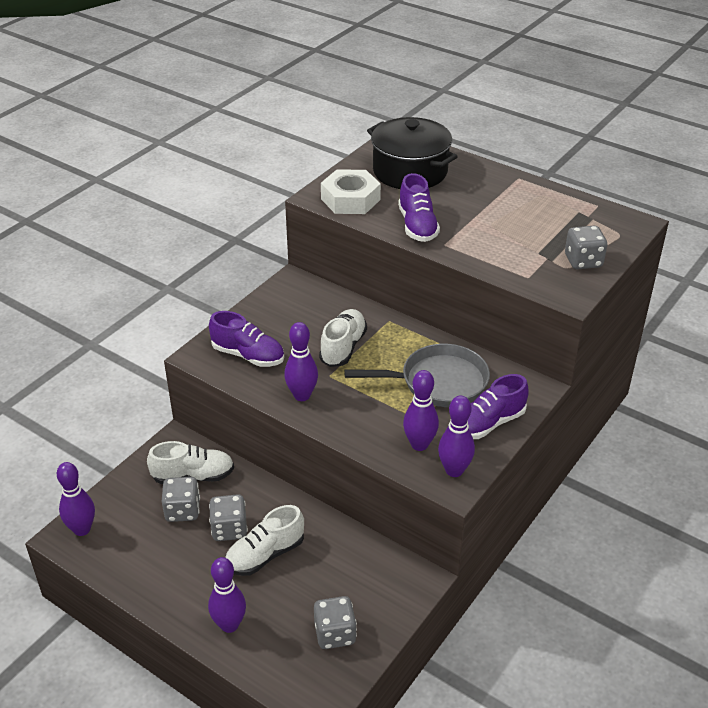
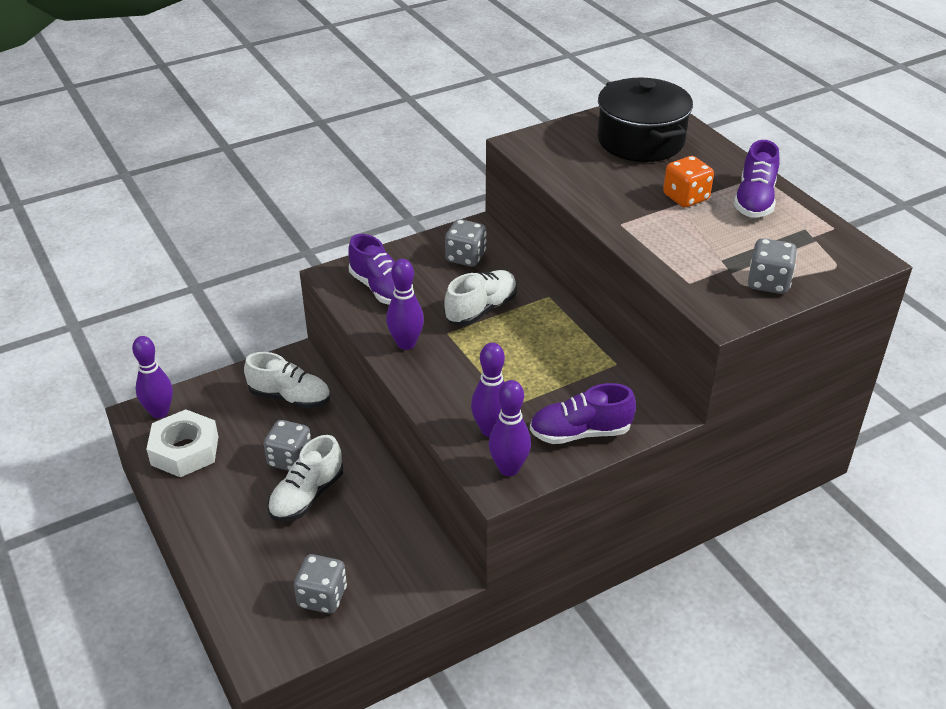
camera: 25 degrees right, 0 degrees up
(182, 510) = (259, 426): grey dice -> grey dice (465, 257)
(229, 625) = (230, 549): purple bowling pin -> none
(265, 555) = (307, 496): white shoe -> white shoe turned 45 degrees counterclockwise
(350, 199) = (554, 153): white nut -> white nut (185, 450)
(417, 226) = (605, 197): purple shoe -> purple shoe (754, 200)
(438, 382) = (556, 374): grey pan -> none
(477, 210) = (686, 197): none -> orange dice

